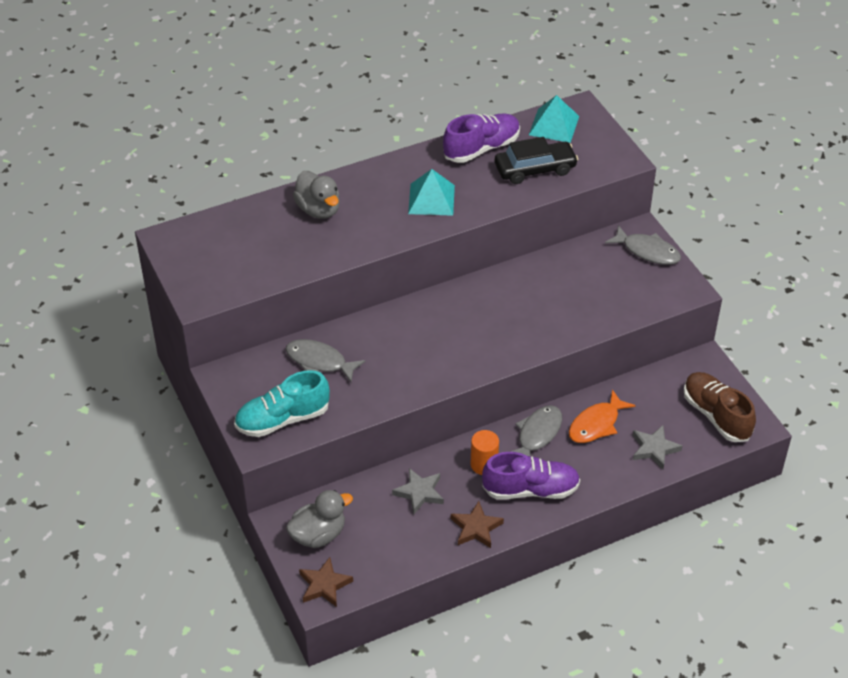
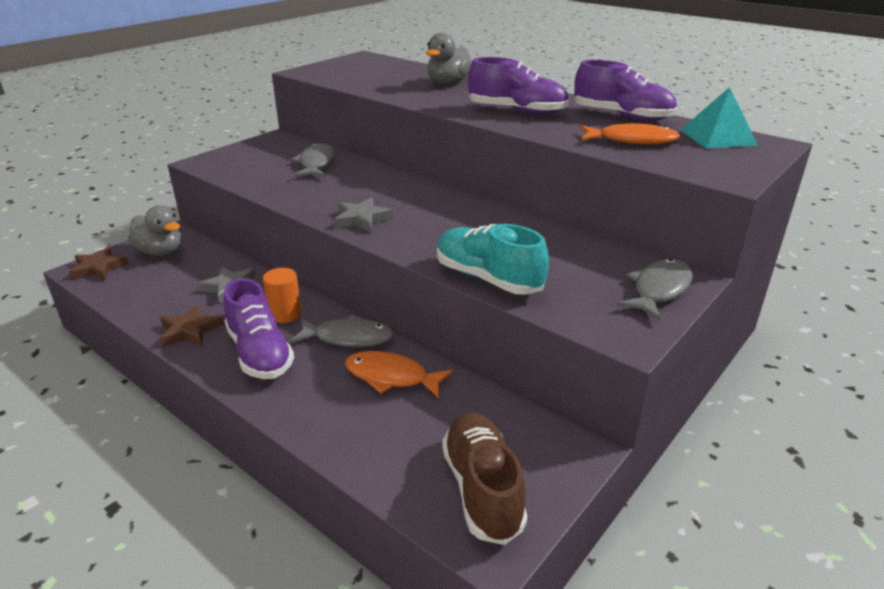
camera: 65 degrees right, 15 degrees down
(282, 419) = (236, 164): turquoise shoe -> turquoise shoe (488, 278)
(431, 199) = (517, 111): turquoise pyramid -> purple shoe
(535, 169) = (632, 140): black car -> orange fish
(647, 251) = (659, 290): grey fish -> grey fish turned 150 degrees counterclockwise
(654, 449) = (377, 439): grey star -> grey star (362, 219)
(716, 415) = (482, 489): brown shoe -> brown shoe turned 45 degrees counterclockwise

